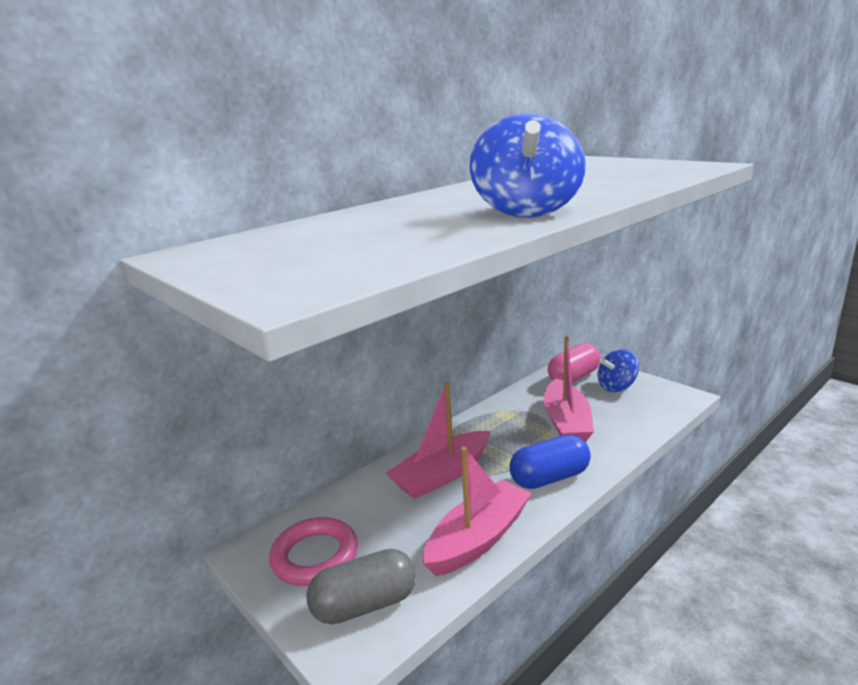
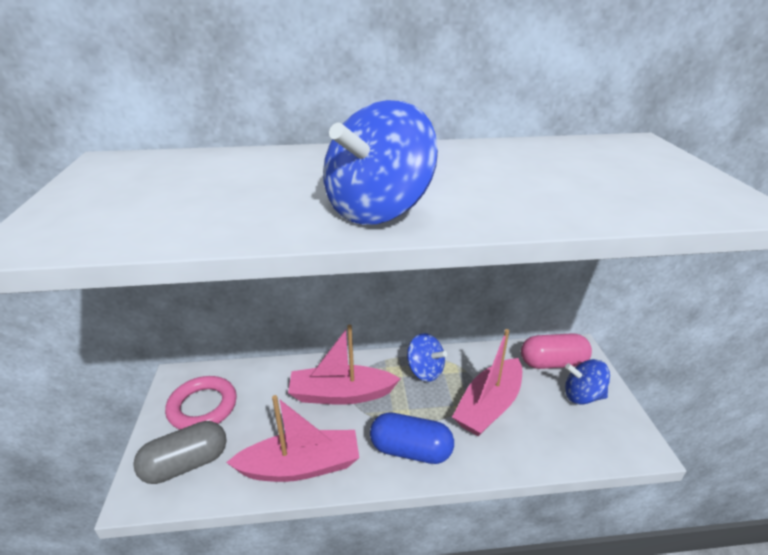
camera: 35 degrees right, 10 degrees up
(365, 604) = (186, 464): grey capsule -> grey capsule turned 45 degrees counterclockwise
(489, 425) = (425, 371): none -> blue spinning top

